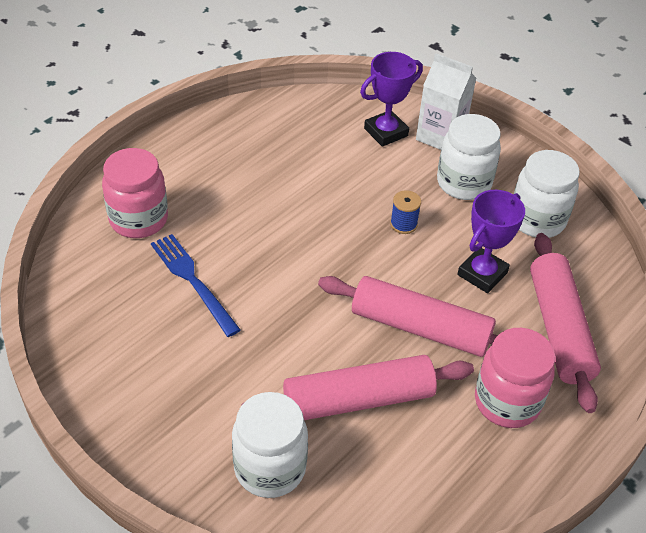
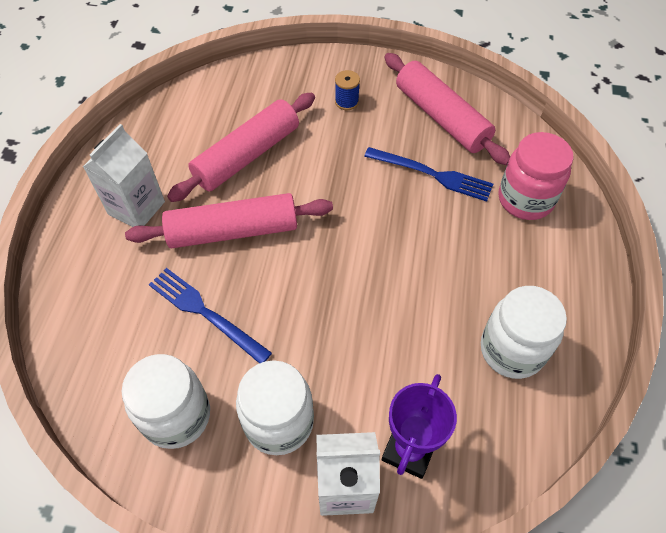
camera: 150 degrees right, 10 degrees up
(270, 468) = (275, 92): white jar -> white jar (511, 350)
(403, 224) = (308, 327): blue spool -> blue spool (346, 102)
(482, 274) = (205, 313): purple trophy -> blue fork
(507, 402) = (136, 208): pink jar -> white carton
(559, 328) = (113, 294): pink rolling pin -> pink rolling pin (441, 117)

